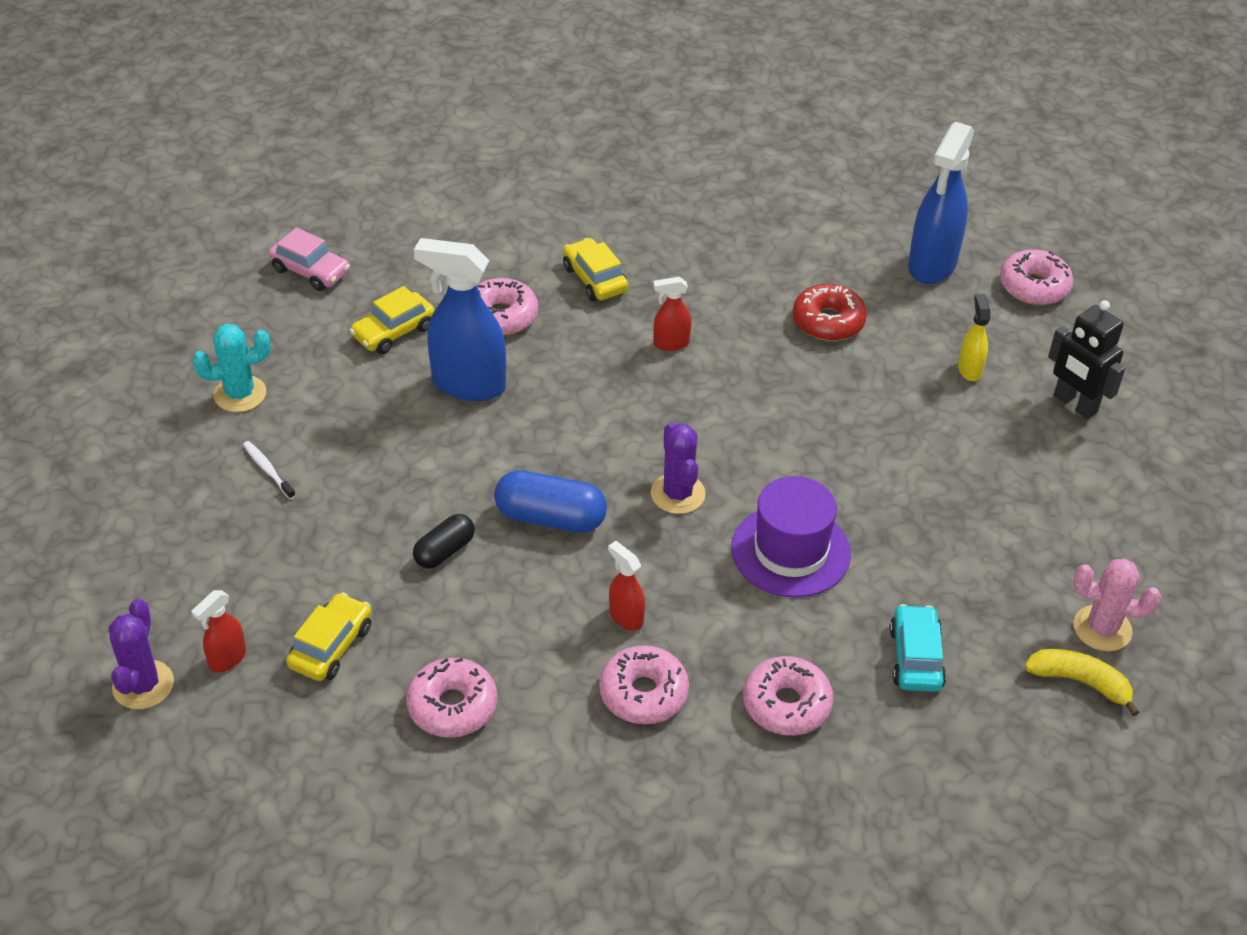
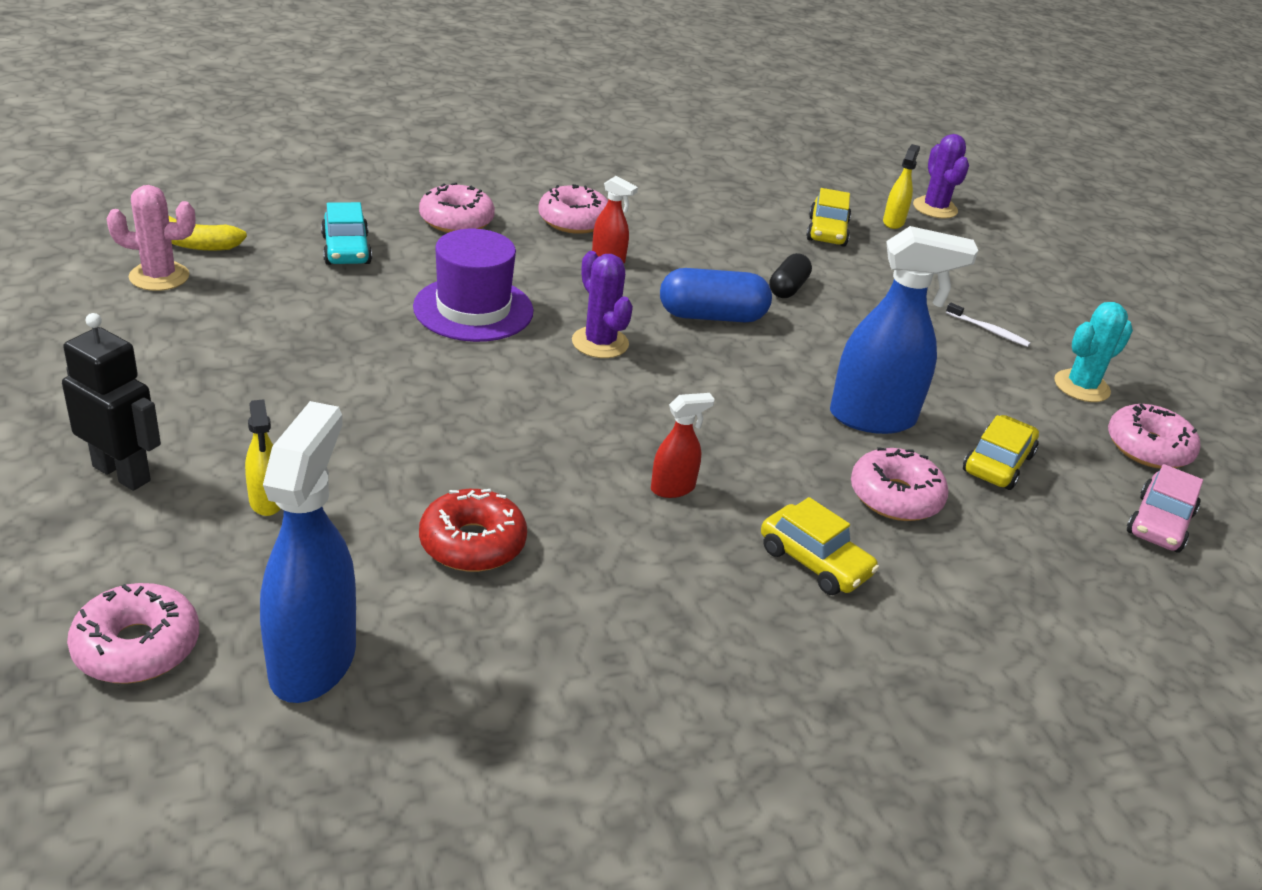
camera: 160 degrees right, 10 degrees down
(227, 659) = (893, 222): red spray bottle -> yellow spray bottle
(310, 271) = (1159, 523): pink car -> pink car turned 75 degrees counterclockwise
(452, 706) = (714, 208): pink donut -> pink donut (1148, 448)

